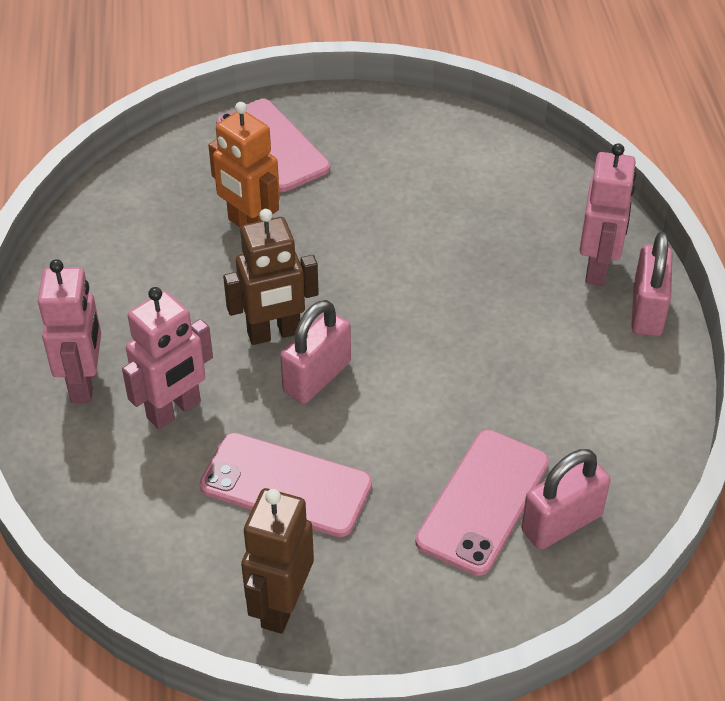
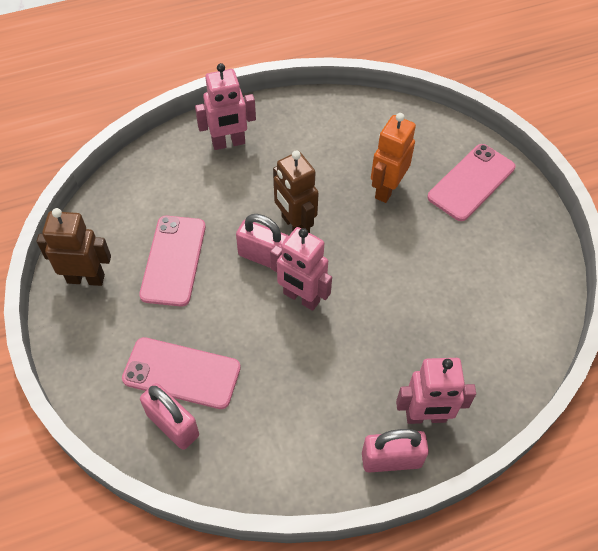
camera: 75 degrees right, 10 degrees up
(174, 410) = (218, 191): pink robot -> pink robot (301, 298)

